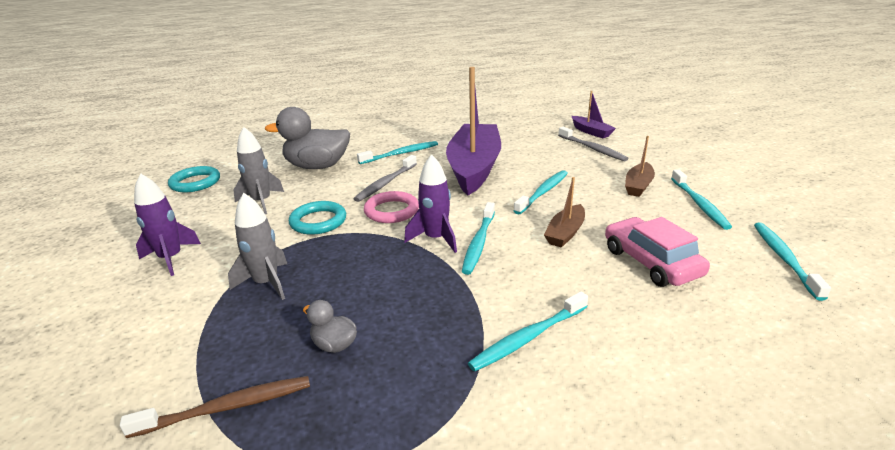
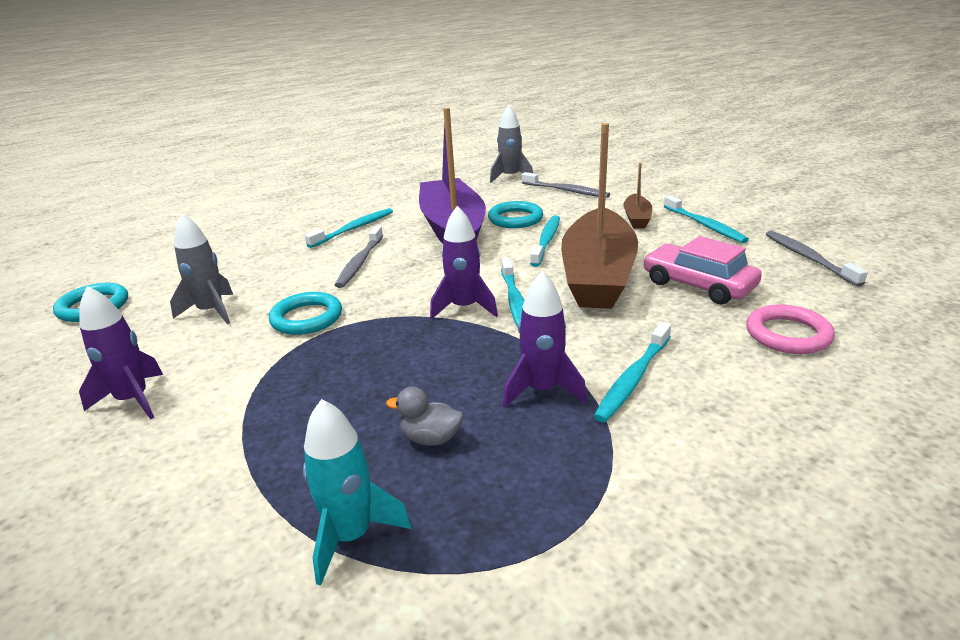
camera: 20 degrees left, 0 degrees up
(227, 407) = (351, 536): brown toothbrush -> turquoise rocket
(266, 283) = (293, 397): grey rocket -> grey rocket (510, 177)
(317, 166) = (256, 259): grey duck -> none
(391, 211) = (390, 290): pink ring -> pink ring (788, 334)
(446, 327) = (542, 390): none -> purple rocket
(531, 167) = (515, 219): none -> turquoise ring
(565, 233) = (598, 275): brown boat -> brown boat, size x2.25
(591, 132) = (553, 175): purple boat -> none
(784, 259) = (808, 258): turquoise toothbrush -> grey toothbrush

